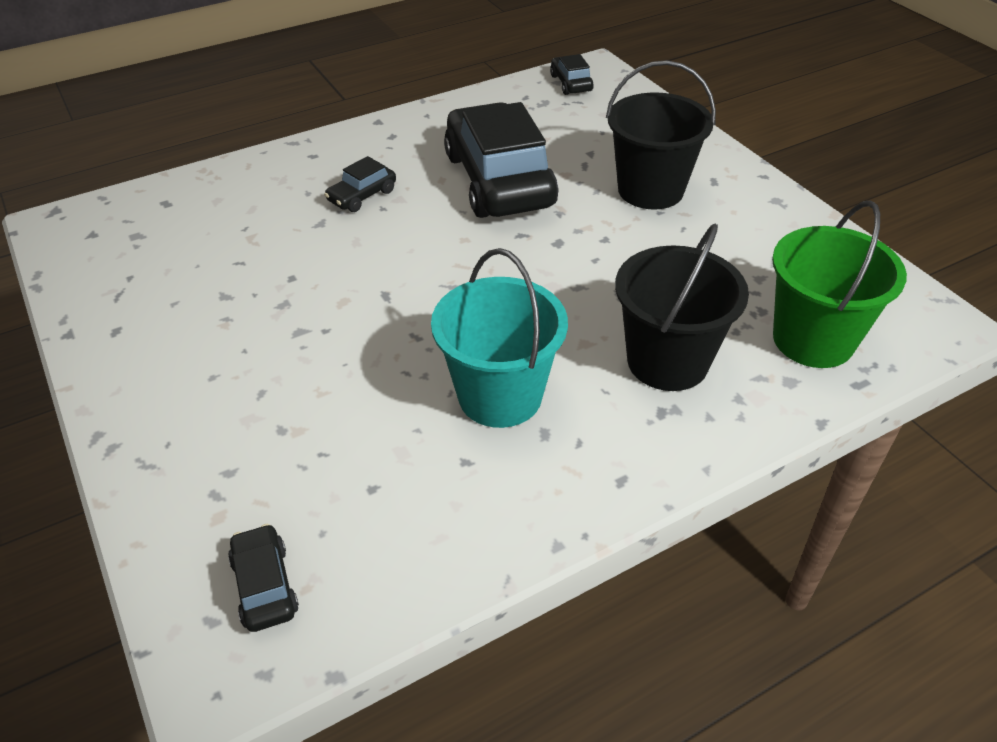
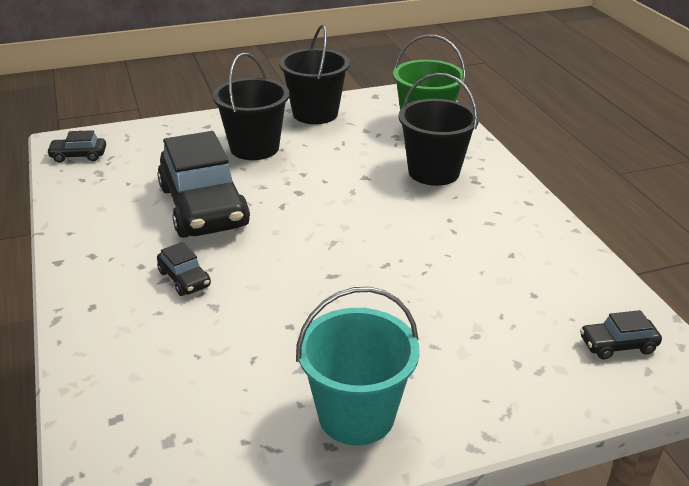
camera: 80 degrees left, 10 degrees down
(498, 180) = (204, 207): black car -> black car turned 105 degrees counterclockwise
(500, 396) = (454, 235): turquoise bucket -> turquoise bucket (356, 415)
(779, 224) = (315, 113): none -> black bucket

